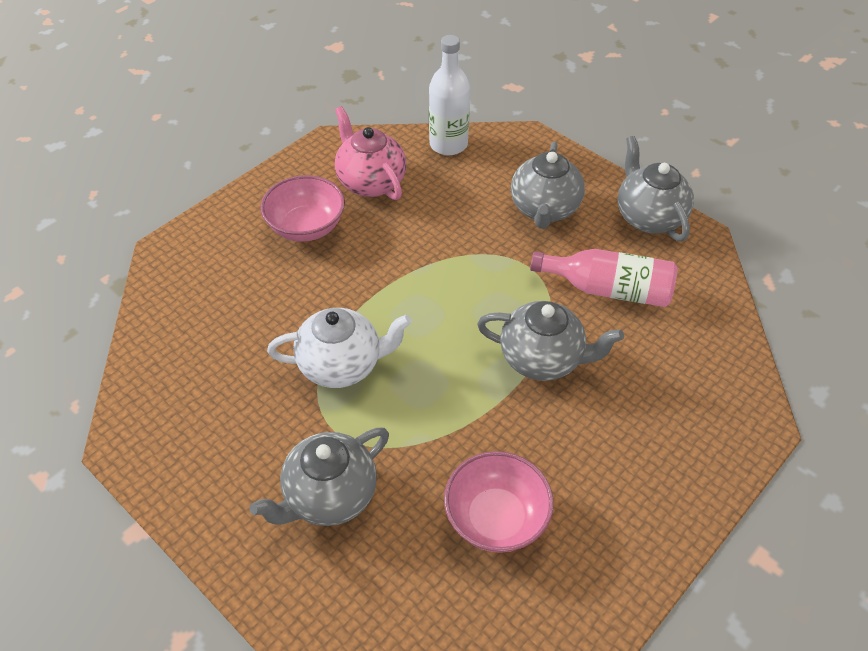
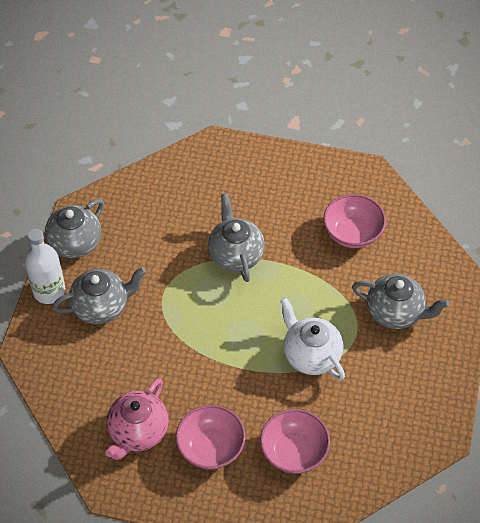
camera: 120 degrees left, 5 degrees up
(241, 290) = (294, 451): none -> pink bowl
(448, 144) = (63, 401): white bottle -> white bottle (49, 291)
(609, 289) = (157, 242): pink bottle -> none

